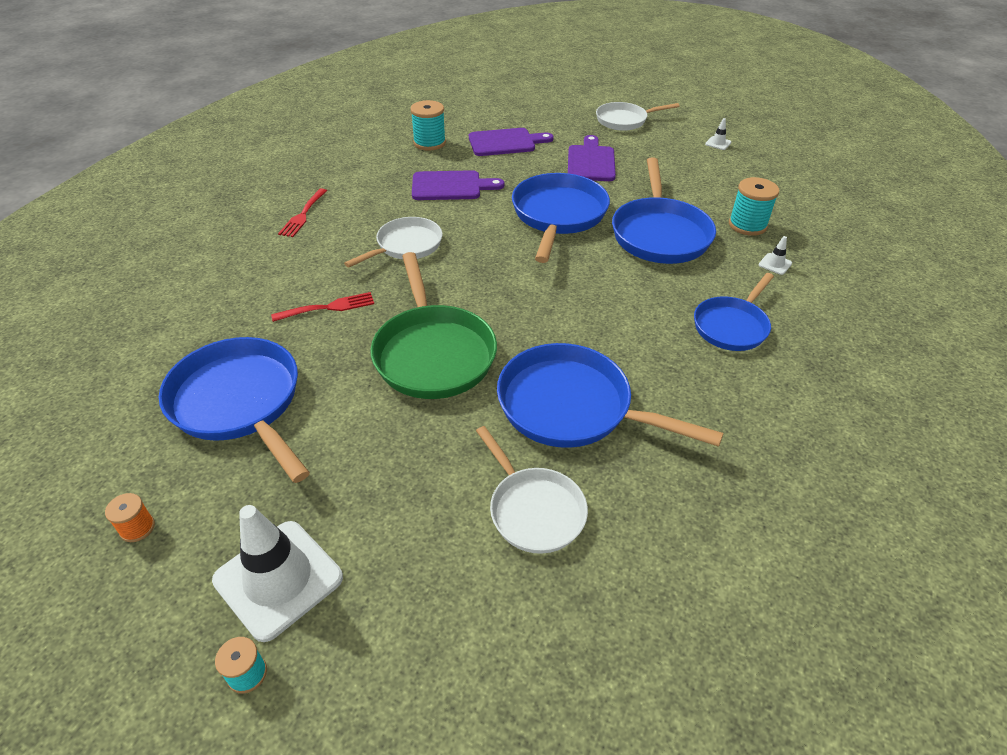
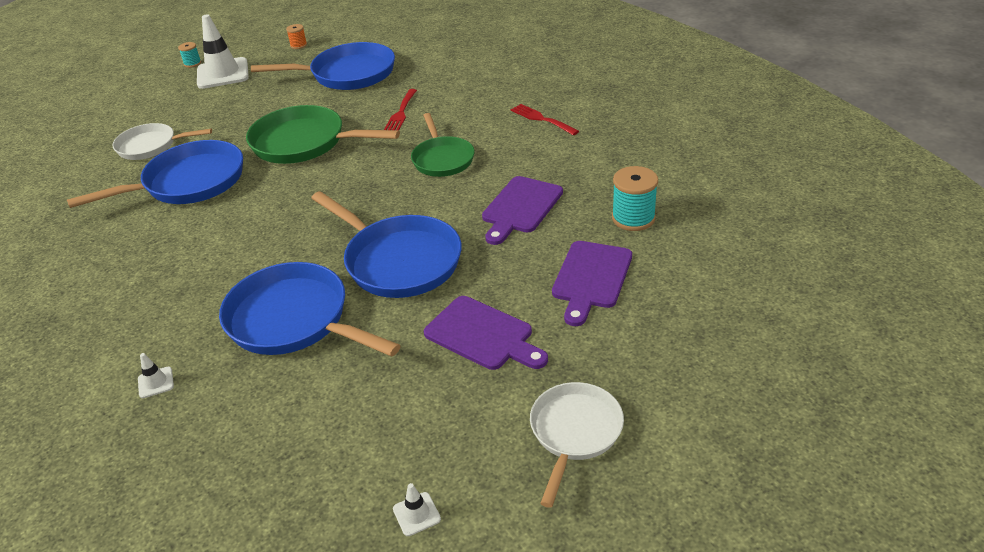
camera: 125 degrees right, 5 degrees down
(406, 246) = (442, 159): white pan -> green pan
(732, 326) = (140, 297): blue pan -> none
(747, 225) = (227, 405): turquoise spool -> none

